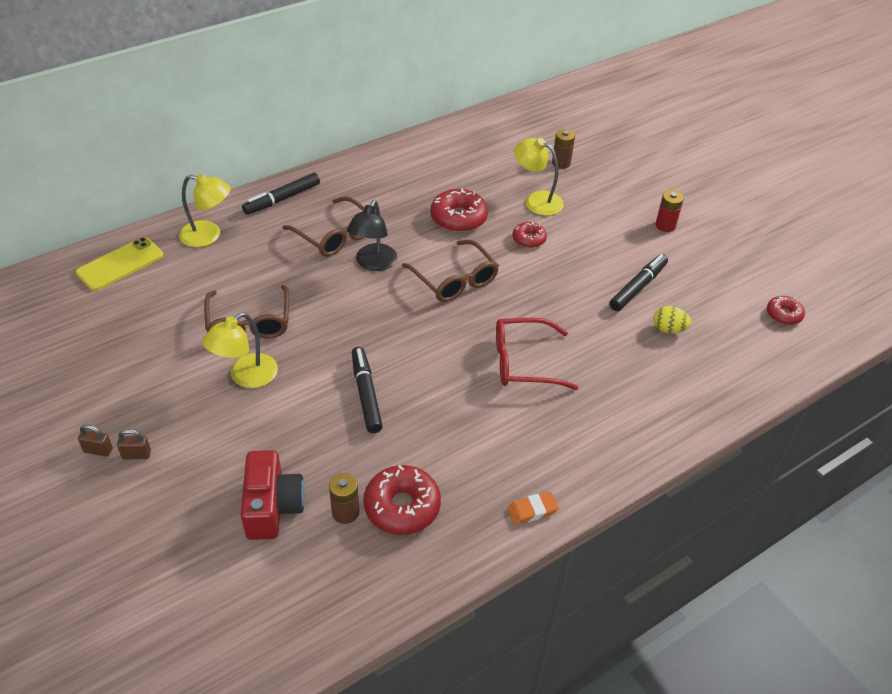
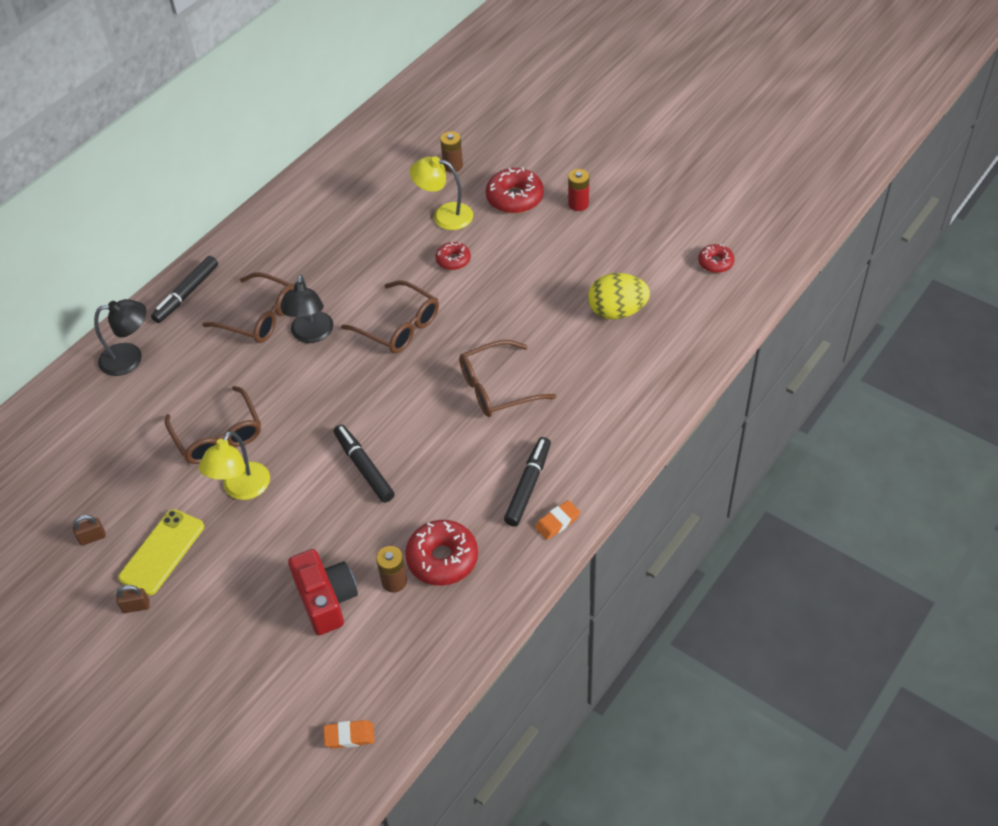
camera: 15 degrees left, 5 degrees up
(120, 264) = (55, 418): yellow phone -> yellow phone (162, 552)
(136, 455) = (175, 598): brown padlock -> brown padlock (92, 538)
(208, 235) = (130, 358): yellow lamp -> black lamp
(229, 655) = (349, 736): none -> orange eraser
(458, 218) = (375, 259): red donut -> red donut (515, 198)
(524, 362) = (497, 387): red glasses -> brown glasses
(638, 287) = (575, 277): black marker -> black marker (528, 485)
(668, 329) = (617, 311): yellow egg -> yellow egg, size x1.70

